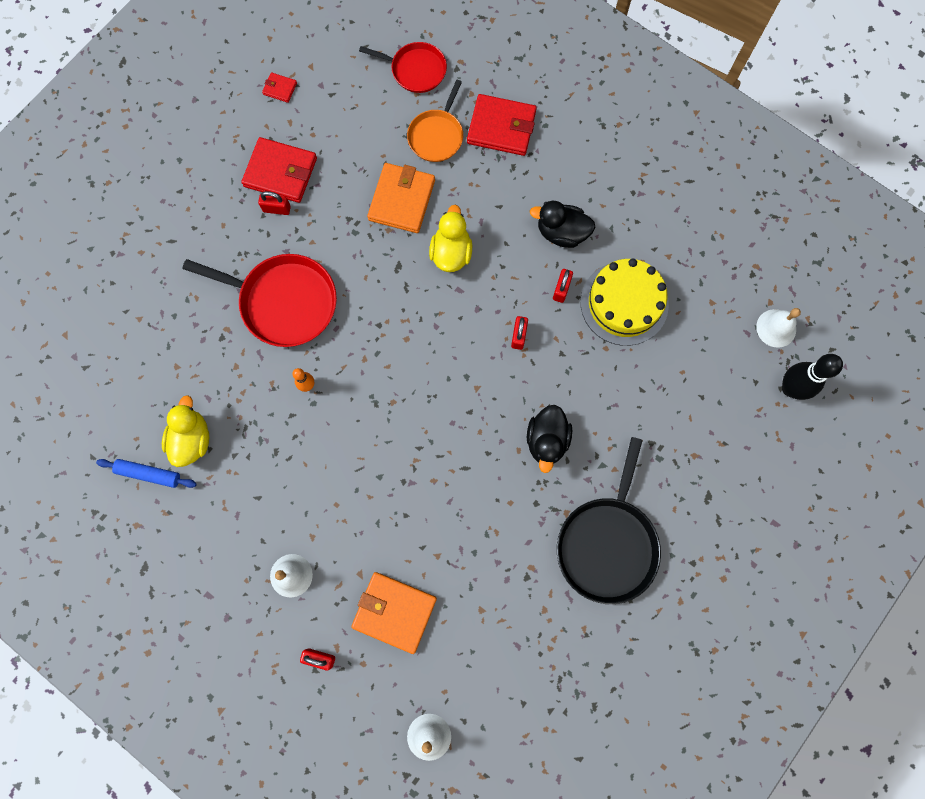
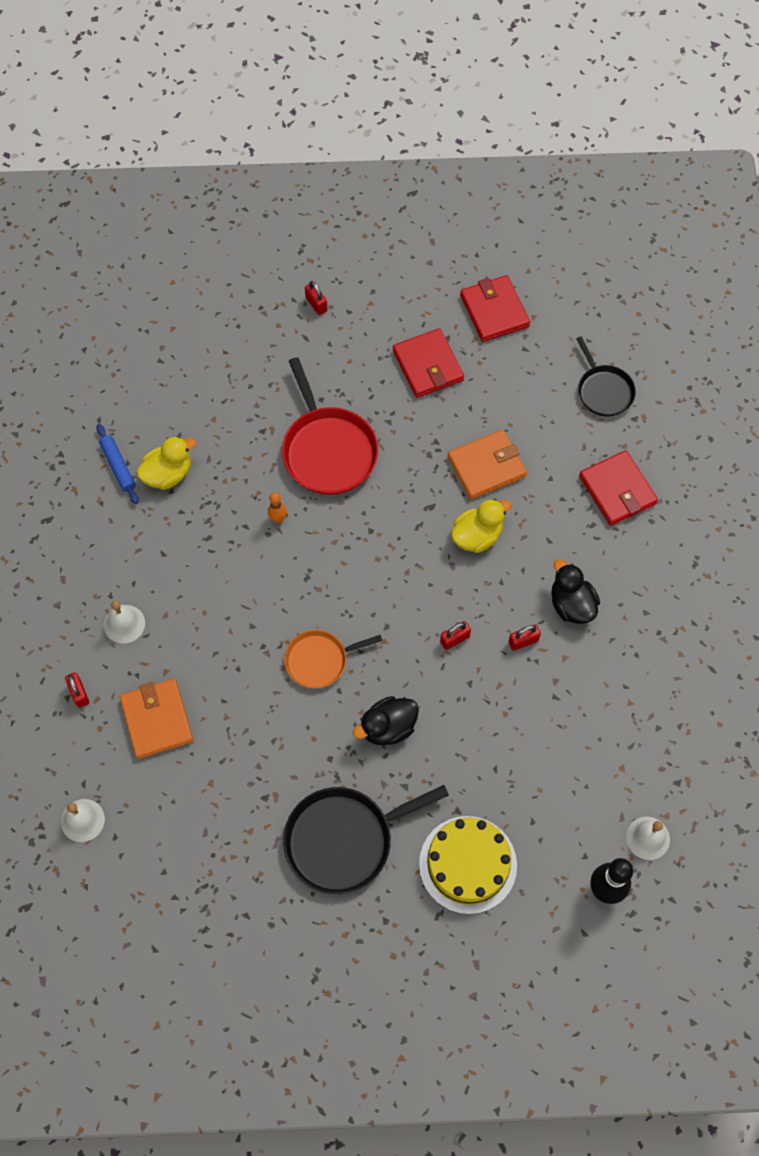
camera: 50 degrees right, 10 degrees down
(277, 209) = (396, 386): red padlock -> red padlock (316, 304)
(280, 88) = (494, 311): red wallet -> red wallet, size x2.14
(415, 70) = (603, 391): red pan -> black pan
(436, 136) = (564, 449): orange pan -> orange pan (319, 660)
(624, 303) = (556, 698): yellow cake -> yellow cake (468, 864)

